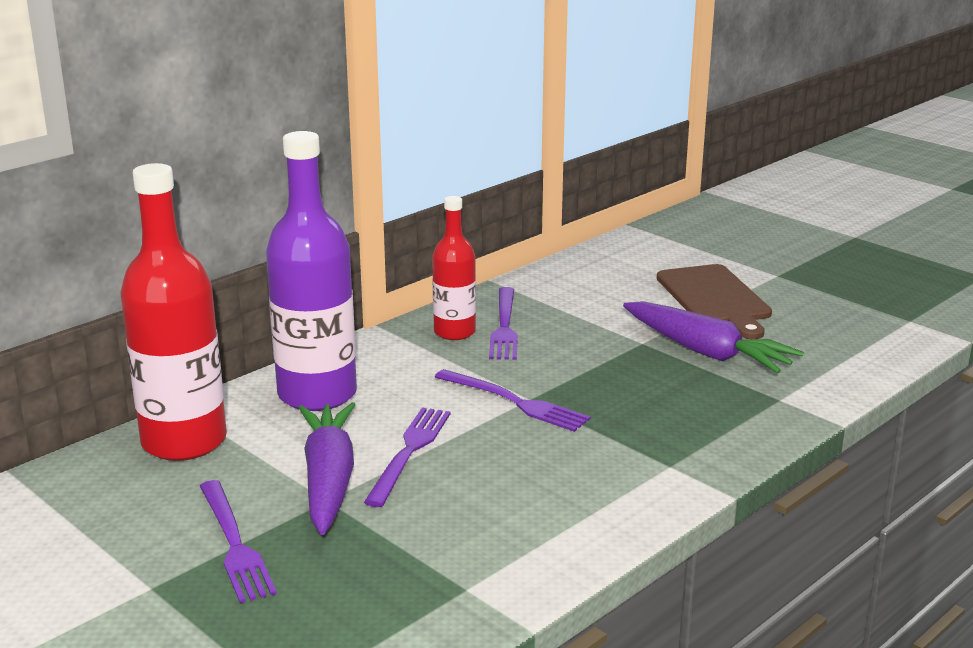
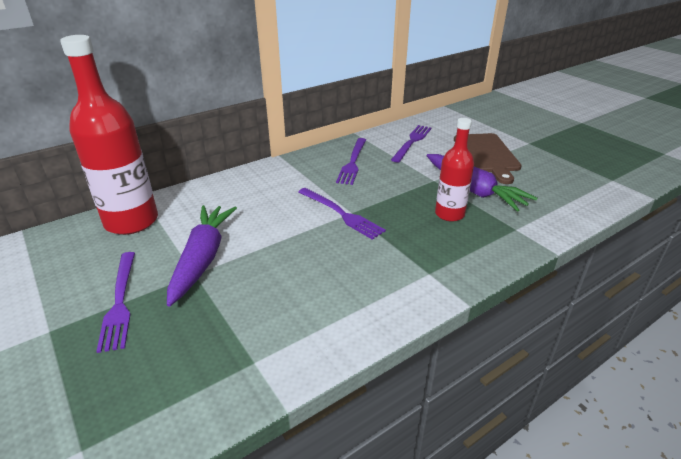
camera: 10 degrees right, 10 degrees up
(317, 394) = (224, 197): purple bottle -> none
(409, 452) = (261, 244): purple fork -> purple fork (412, 142)
(454, 332) = (322, 163): red bottle -> red bottle (449, 214)

